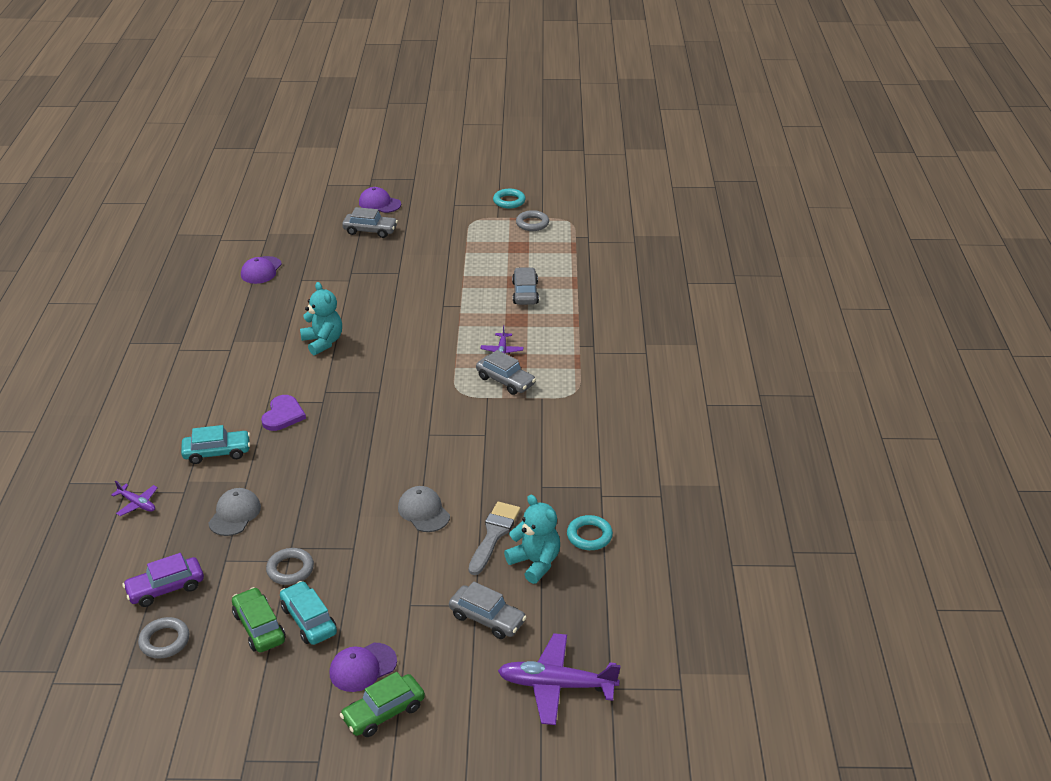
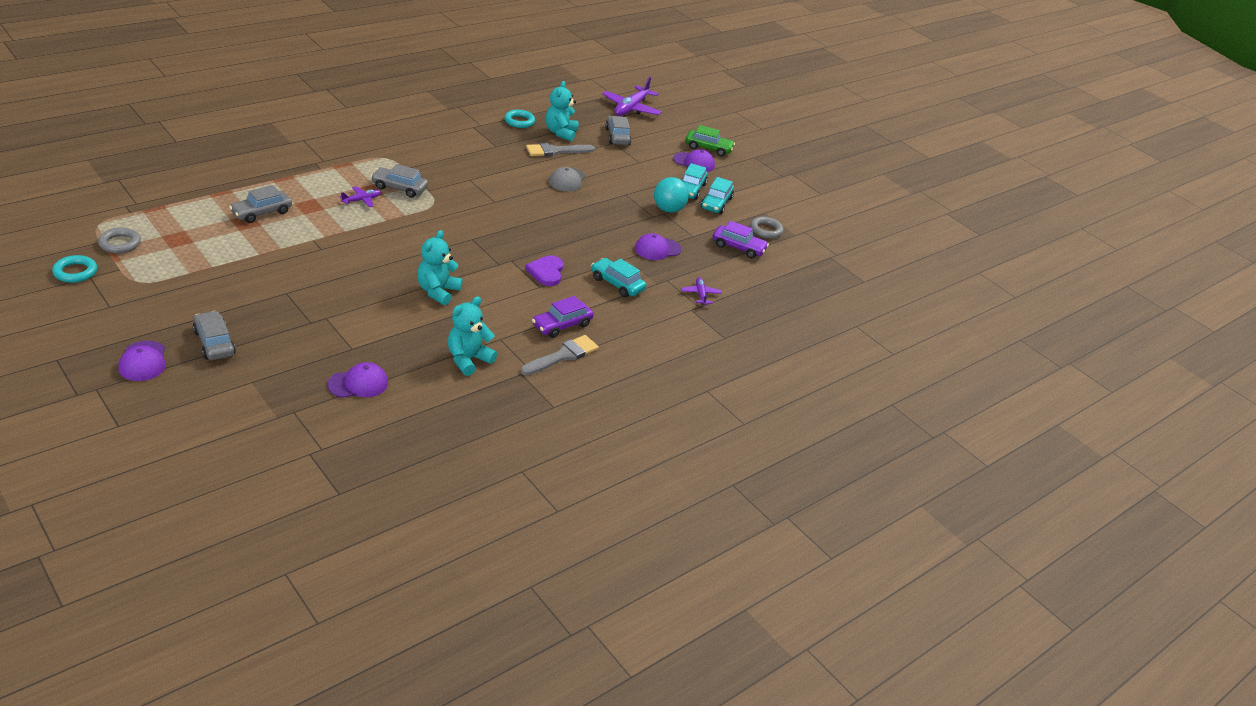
camera: 135 degrees left, 0 degrees up
(172, 372) = (563, 356): none -> grey brush
(206, 389) = (562, 325): none -> purple car
(226, 325) = (468, 359): none -> turquoise teddy bear
(235, 514) = (657, 249): grey cap -> purple cap
(259, 627) = (716, 203): green car -> turquoise car
(283, 415) = (546, 272): purple heart -> purple heart turned 60 degrees counterclockwise
(290, 569) = (668, 209): grey ring -> turquoise ball
(505, 381) = (399, 188): grey car -> grey car turned 75 degrees counterclockwise
(556, 685) = (631, 108): purple plane -> purple plane turned 60 degrees clockwise

